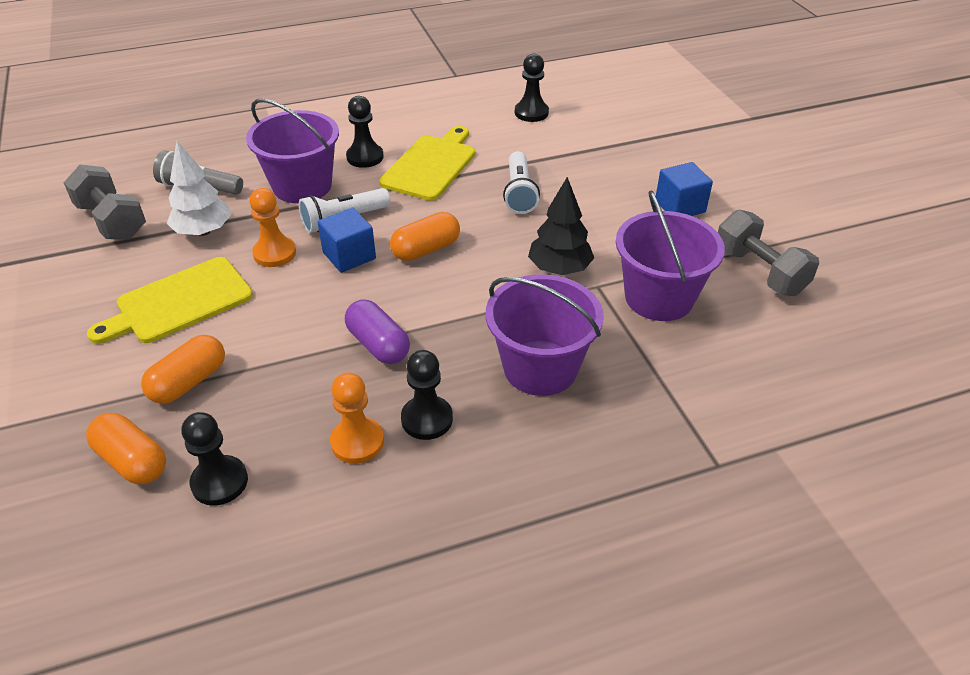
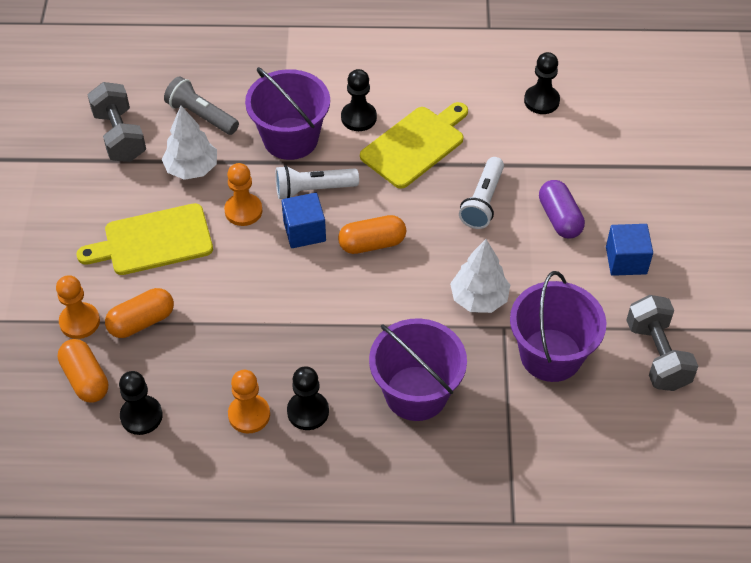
camera: 20 degrees right, 10 degrees up
(108, 402) = (79, 322): none -> orange pawn
(378, 345) = (296, 331): purple capsule -> purple capsule (559, 218)
(559, 269) = (479, 299): black tree -> white tree

